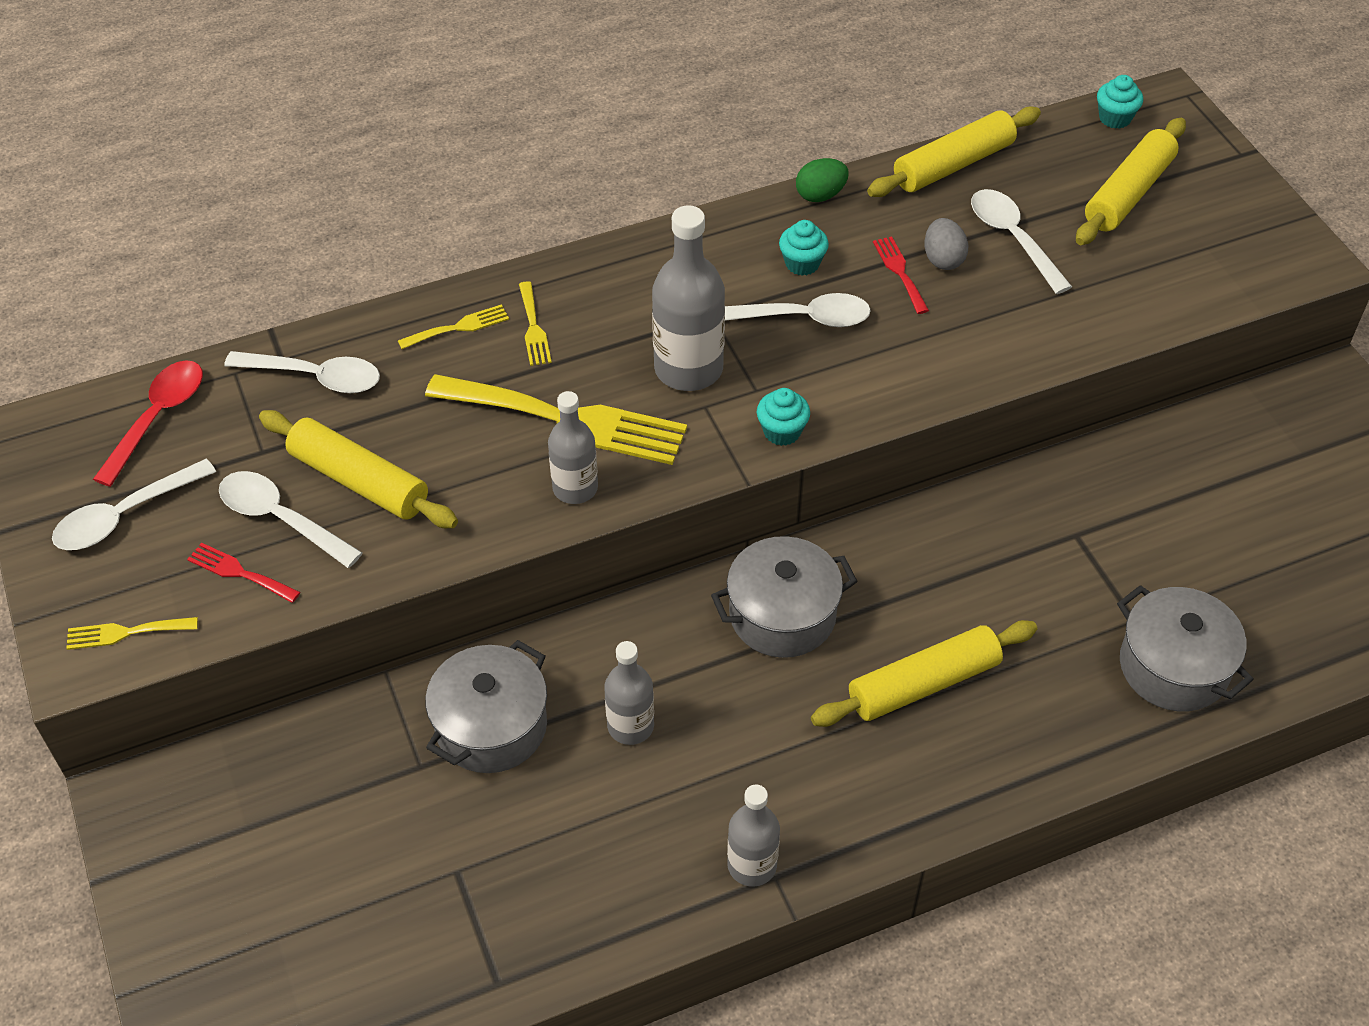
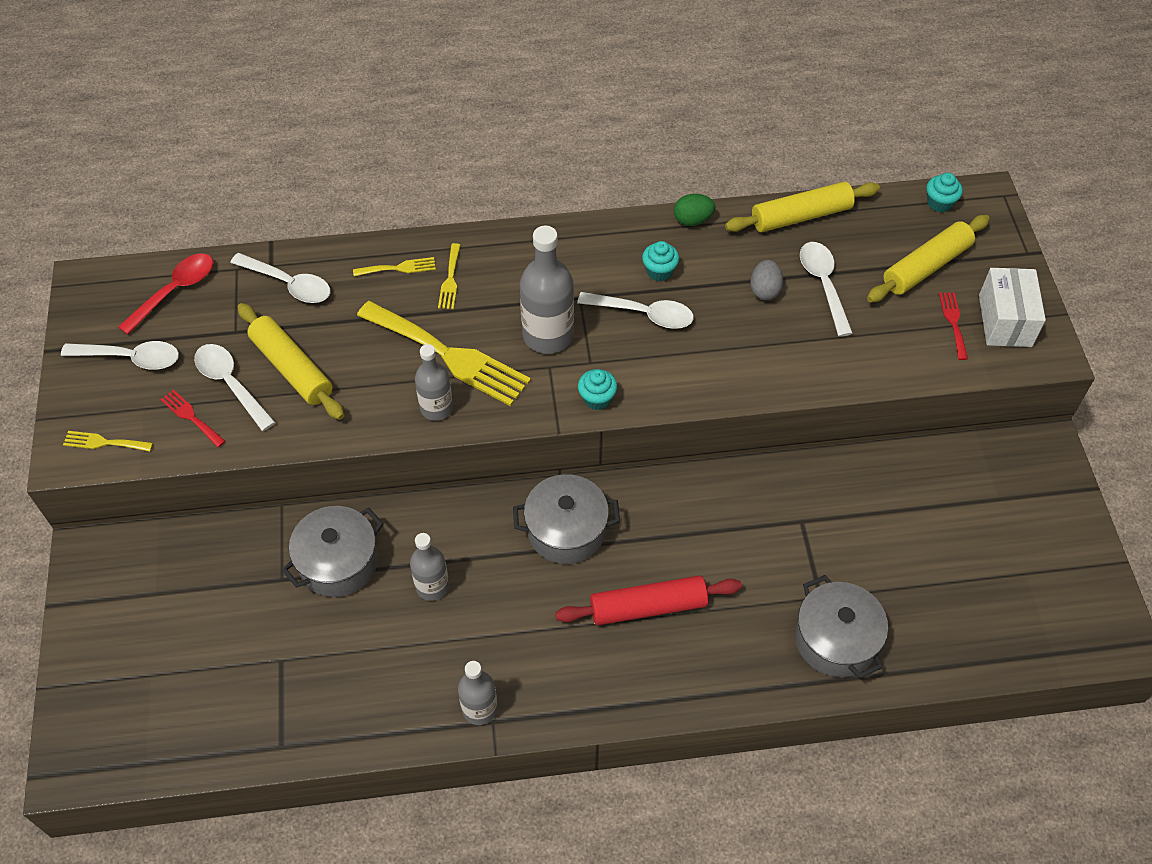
camera: 15 degrees right, 5 degrees up
(125, 516) = (131, 358): white spoon -> white spoon turned 150 degrees counterclockwise
(899, 272) = (728, 293): red fork -> red fork (953, 322)
(923, 684) = (648, 607): yellow rolling pin -> red rolling pin
(1246, 236) = (1005, 321): none -> white box

